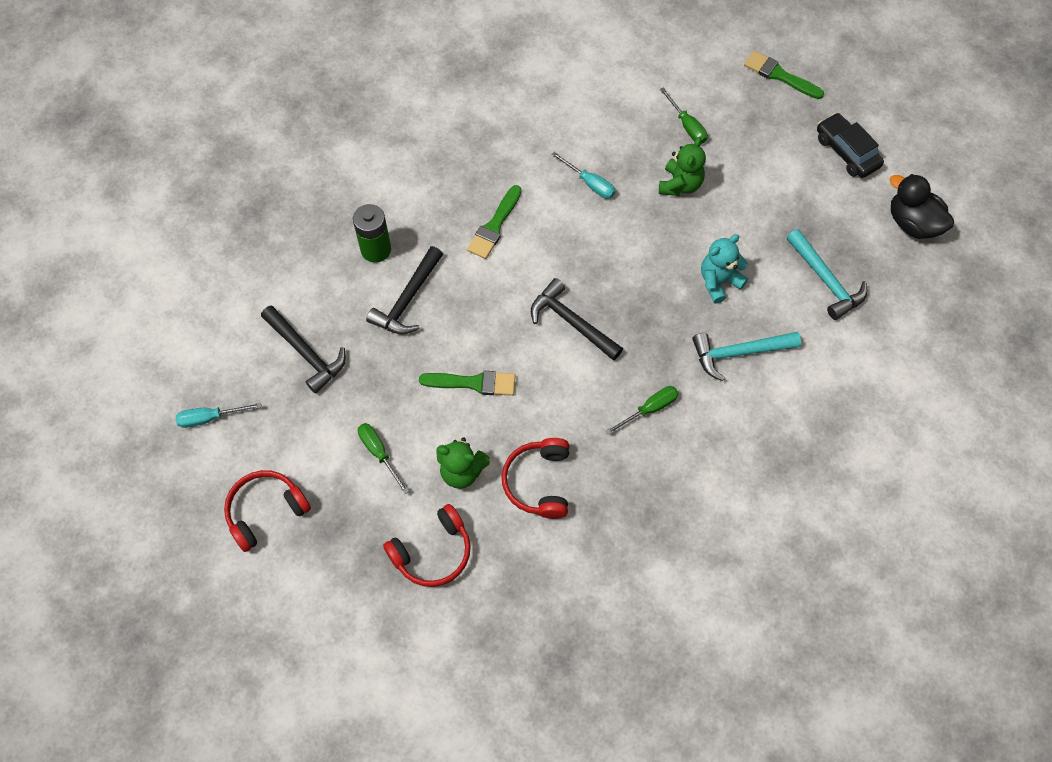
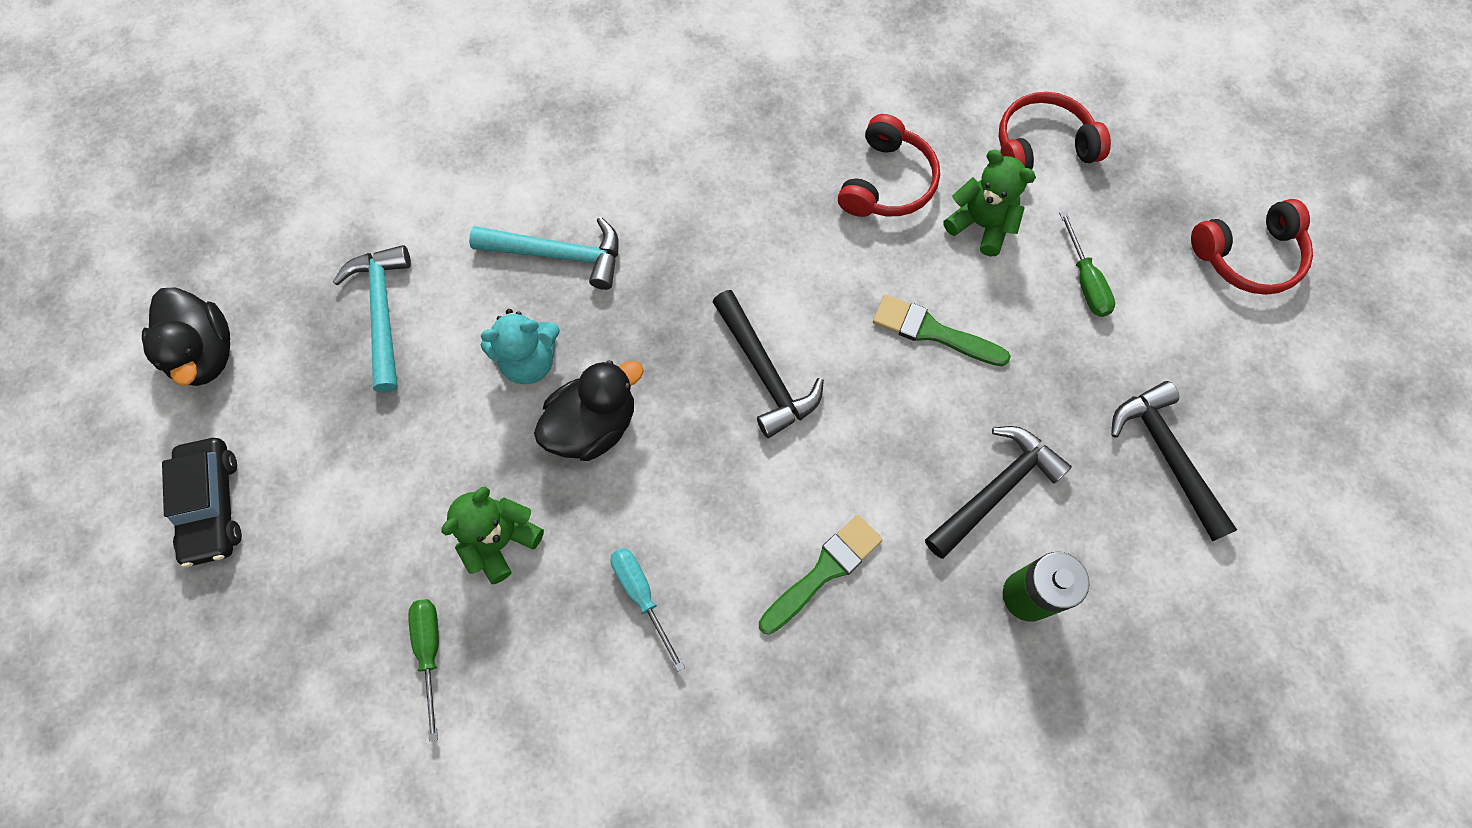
camera: 160 degrees left, 5 degrees up
(210, 418) = (1318, 404): turquoise screwdriver -> none
(649, 409) = (711, 222): green screwdriver -> none
(661, 258) = (593, 426): none -> black duck
(779, 75) = (216, 699): green brush -> none

